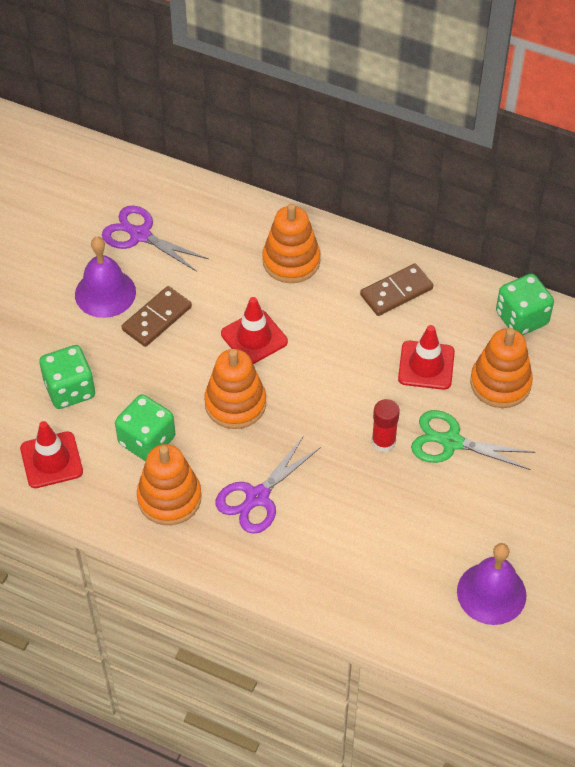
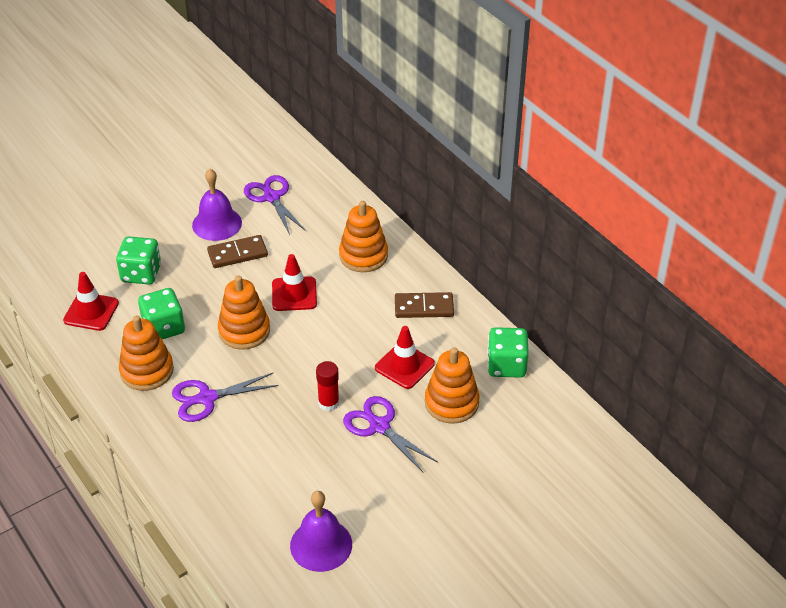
camera: 30 degrees right, 10 degrees down
(451, 442) = (379, 426): green scissors -> purple scissors

